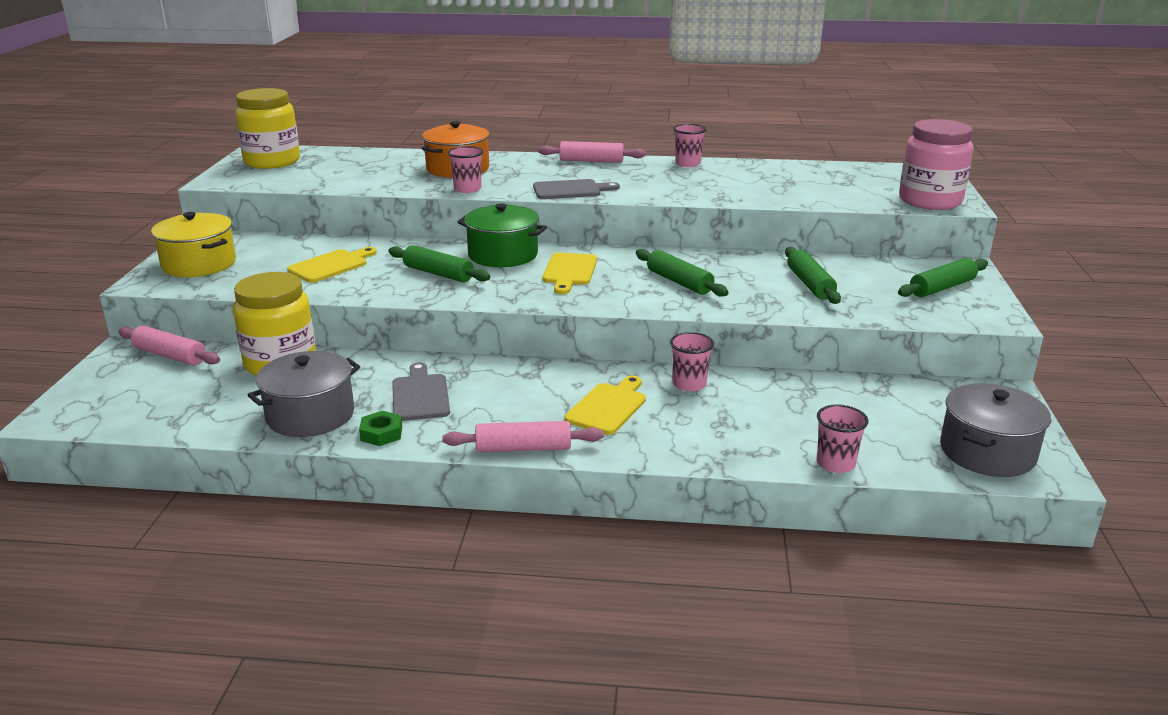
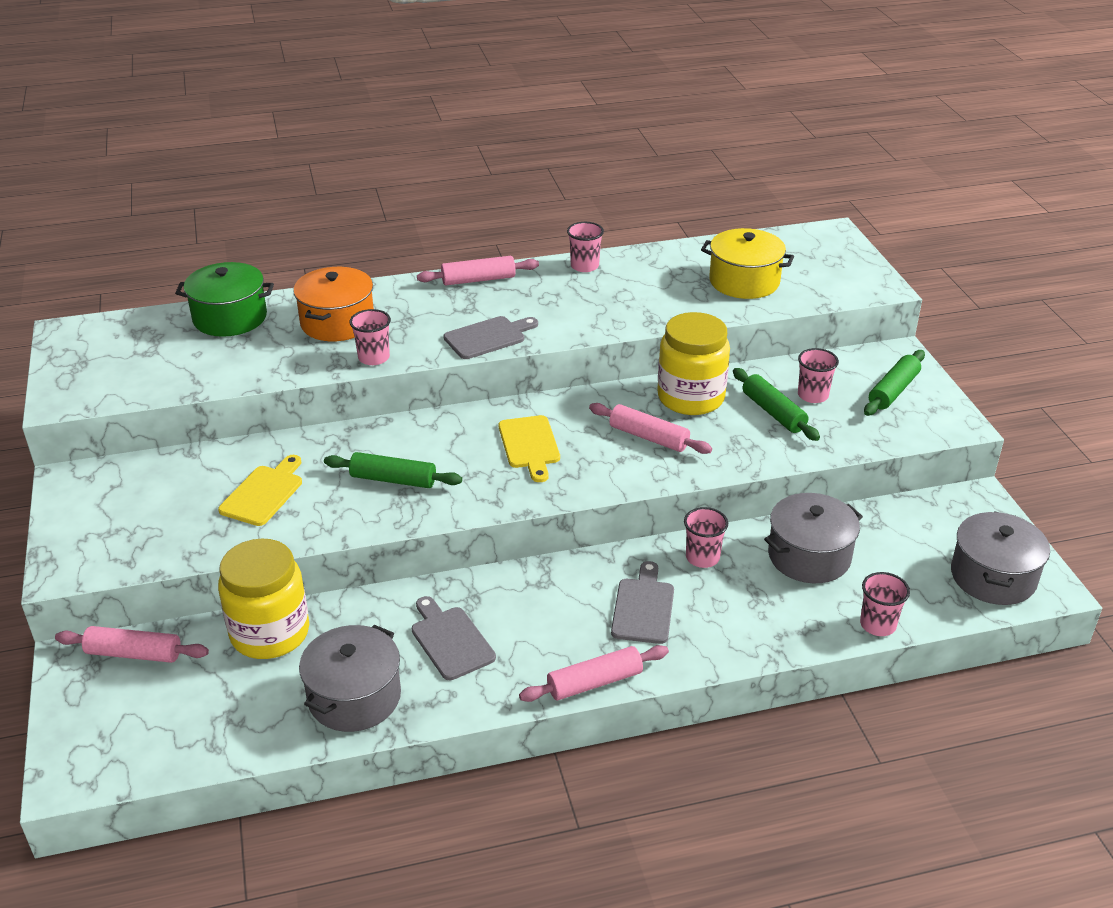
camera: 20 degrees left, 10 degrees up
(199, 264) = (104, 525): yellow pot -> yellow pot (744, 281)
(272, 162) = (101, 351): yellow jar -> yellow jar (691, 398)
(381, 433) = (444, 701): green nut -> none
(503, 255) = (443, 434): green pot -> green pot (230, 318)
(608, 407) = (643, 607): yellow cutting board -> grey cutting board
(679, 282) = (648, 437): green rolling pin -> pink rolling pin
(796, 402) = (809, 556): none -> grey pot
(857, 279) = (813, 395): none -> pink cup
(930, 201) = (852, 285): pink jar -> none

